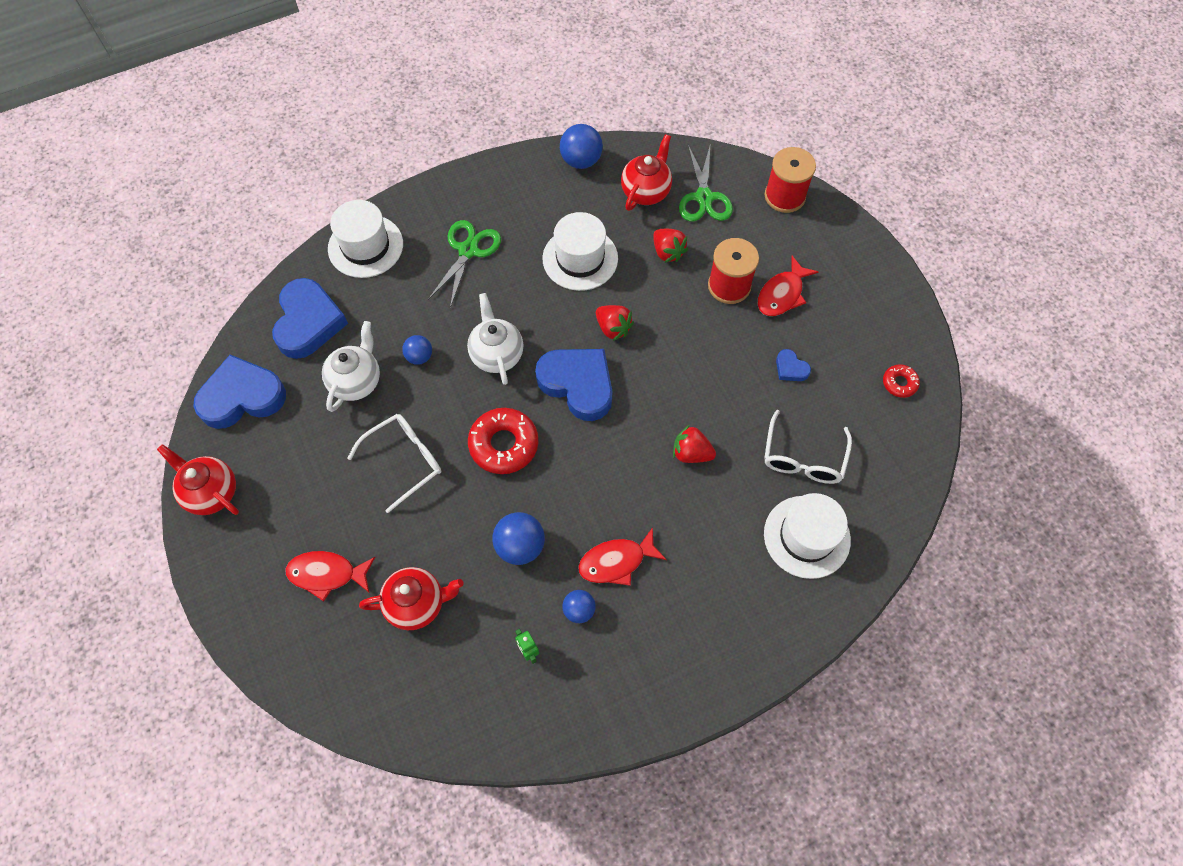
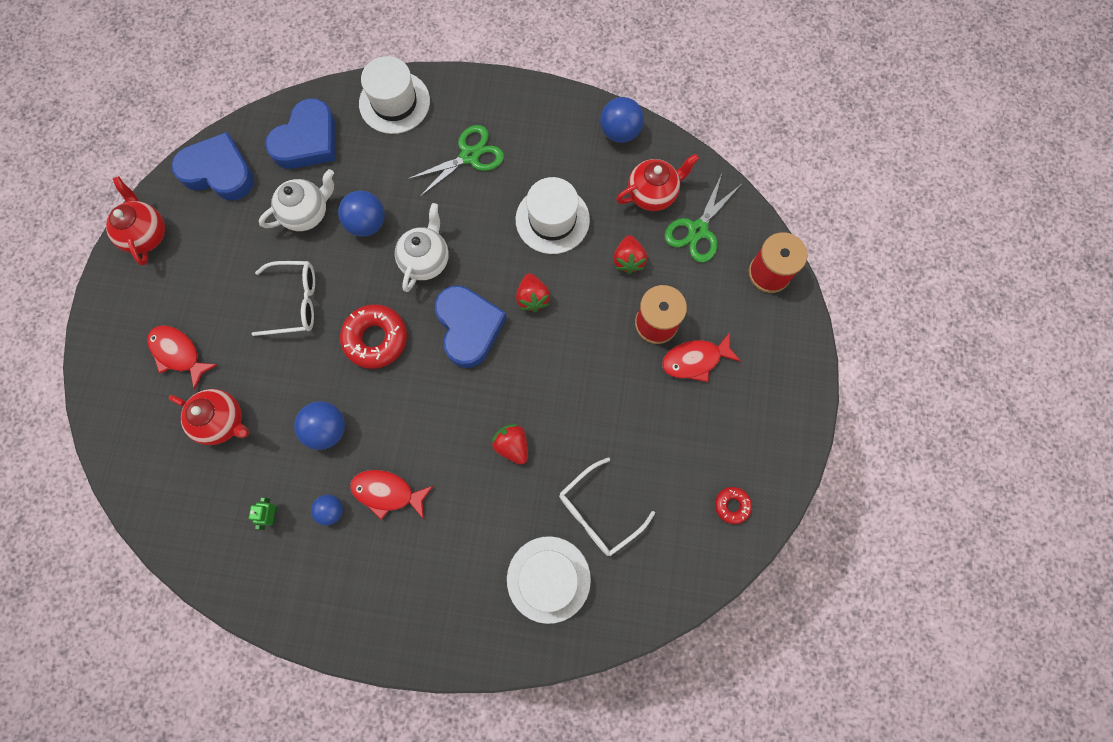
camera: 35 degrees right, 10 degrees up
(419, 357) = (367, 223): blue ball -> blue ball, size x1.61
(790, 368) = (650, 429): blue heart -> none

